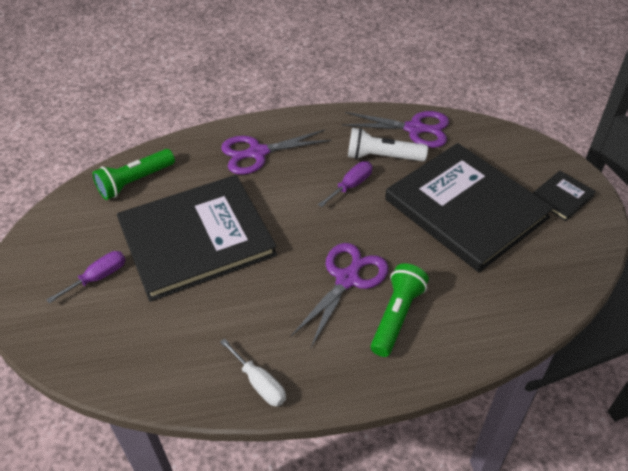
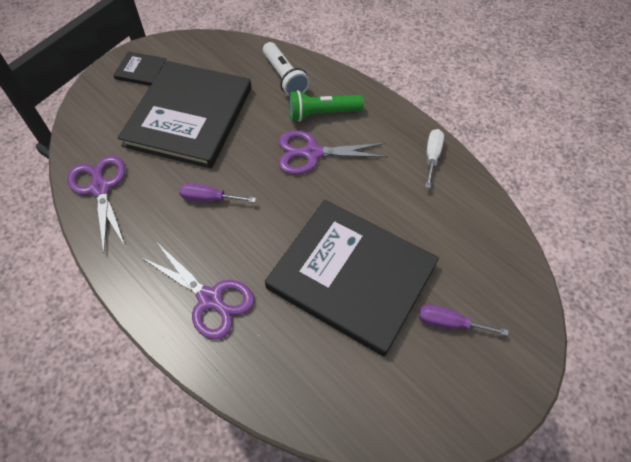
camera: 125 degrees left, 10 degrees up
(135, 182) = (325, 389): green flashlight -> none
(382, 157) = (156, 194): white flashlight -> white flashlight (284, 77)

